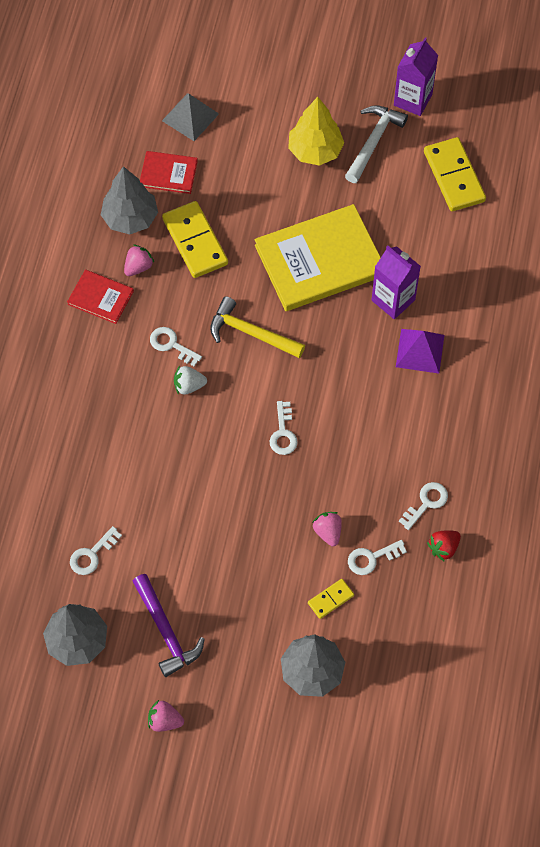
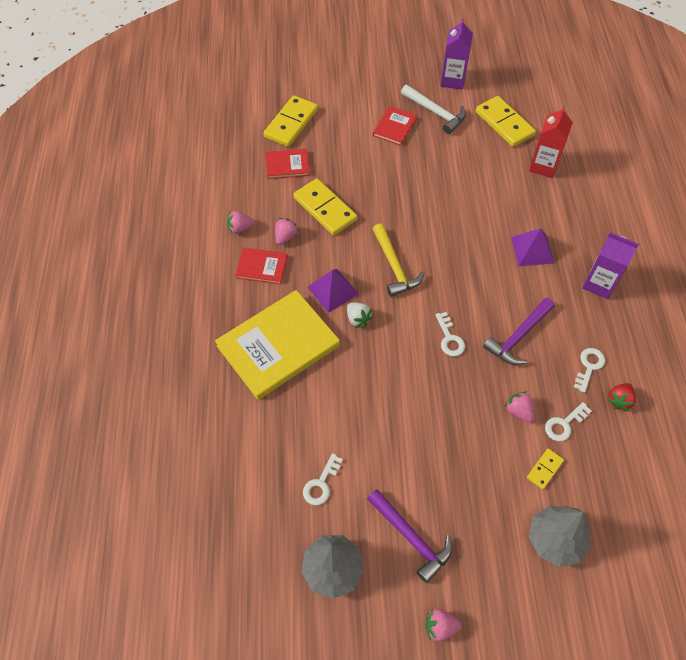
camera: 15 degrees left, 5 degrees down
(89, 244) = (240, 228): none -> pink strawberry
(130, 218) = (267, 203): grey tree -> none
(171, 345) = (332, 290): white key -> purple pyramid
(189, 386) = (358, 319): white strawberry -> white strawberry turned 105 degrees counterclockwise
(190, 117) = (291, 123): grey pyramid -> yellow domino
(251, 333) = (394, 266): yellow hammer -> yellow hammer turned 120 degrees counterclockwise
(315, 150) = (394, 127): yellow tree -> red book
(320, 260) = (428, 202): yellow book -> yellow book (278, 346)
(361, 450) = (518, 336): none -> purple hammer
(373, 142) = (435, 113): white hammer -> white hammer turned 120 degrees clockwise
(393, 300) = (496, 217): purple carton -> purple carton (599, 284)
(478, 246) = (543, 166): none -> red carton

